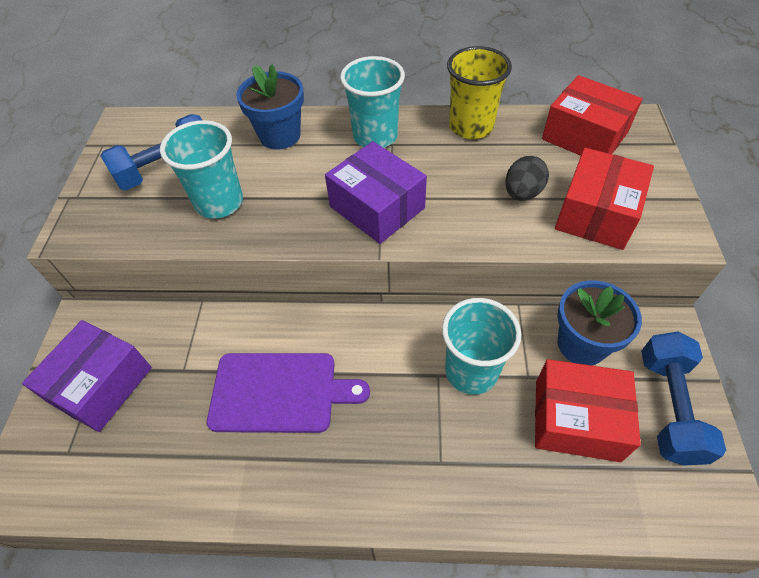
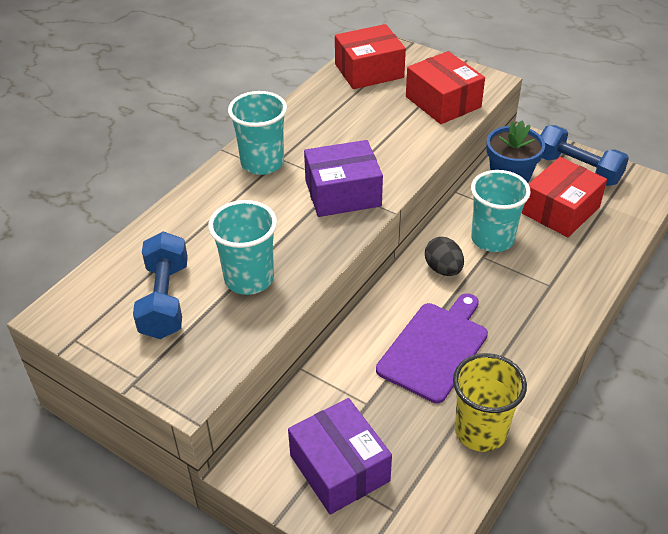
camera: 60 degrees left, 10 degrees down
(280, 135) = (200, 214): blue flower pot -> none
(471, 127) = (304, 113): yellow cup -> yellow cup (480, 431)
(522, 193) = (395, 122): black egg -> black egg (443, 269)

